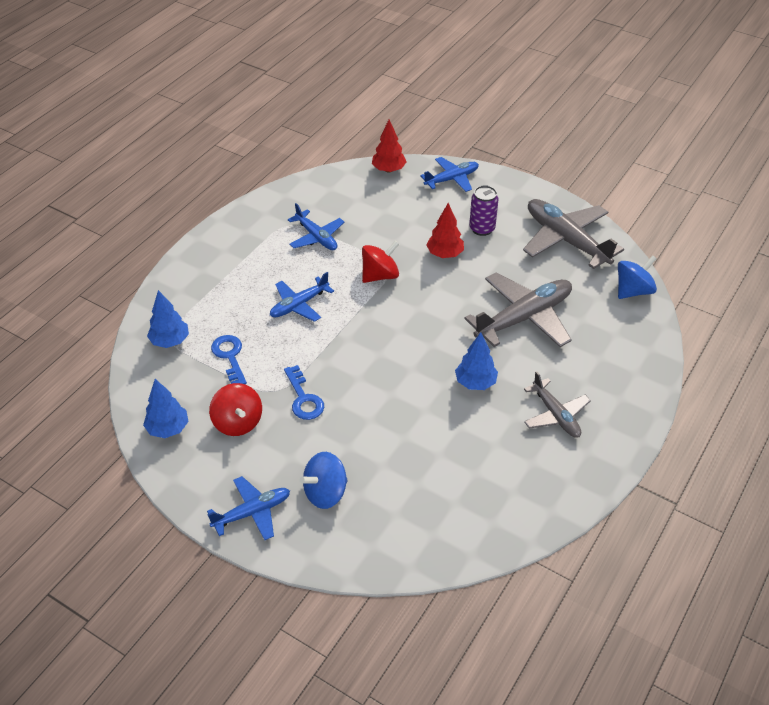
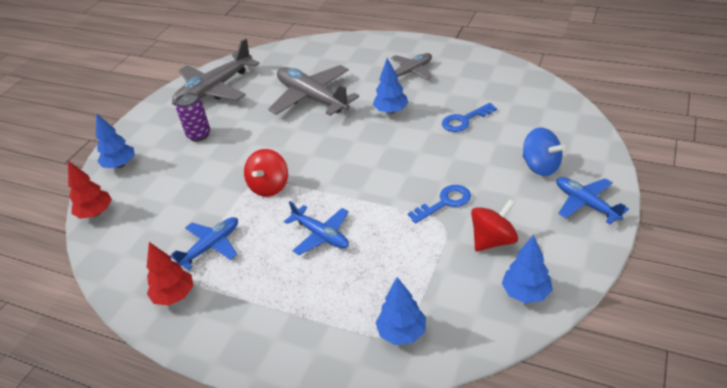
camera: 95 degrees left, 5 degrees down
(229, 356) = (409, 271): blue key -> blue key (464, 120)
(380, 275) = (269, 186): red spinning top -> red spinning top turned 120 degrees counterclockwise
(444, 254) = (235, 151): red tree -> red tree (174, 296)
(452, 179) = (120, 165): blue plane -> blue tree
(633, 291) = (273, 54): blue spinning top -> none

